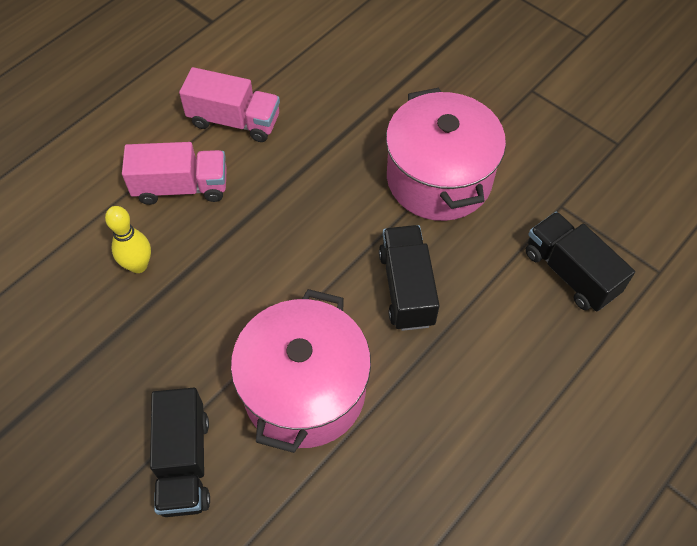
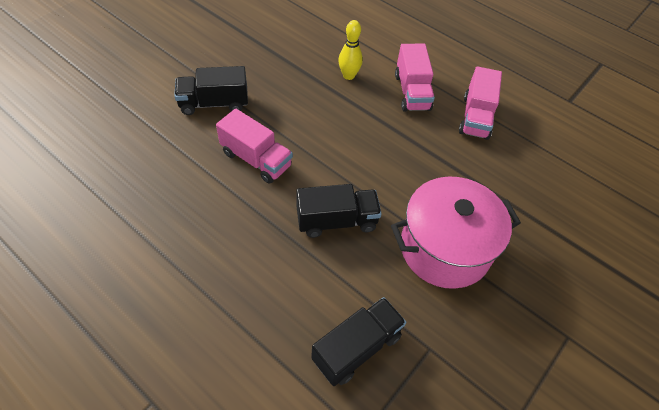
camera: 85 degrees right, 5 degrees down
(304, 390) = (256, 159): pink pot -> pink truck

